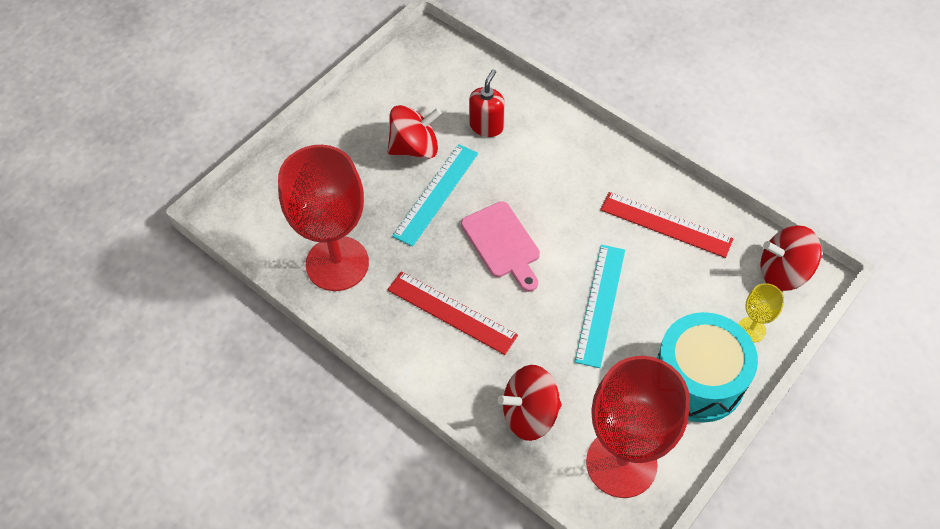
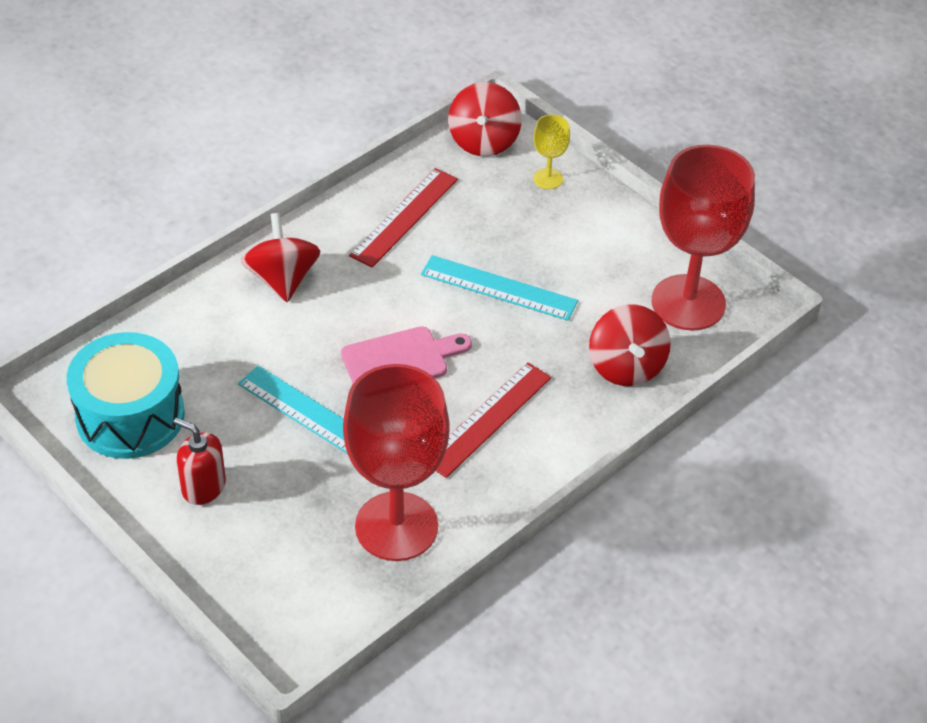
camera: 85 degrees left, 10 degrees down
(415, 148) = (230, 429): red spinning top -> red spinning top (282, 279)
(486, 126) = (215, 352): red soap dispenser -> red soap dispenser (203, 487)
(698, 379) = (600, 228): turquoise drum -> turquoise drum (130, 416)

